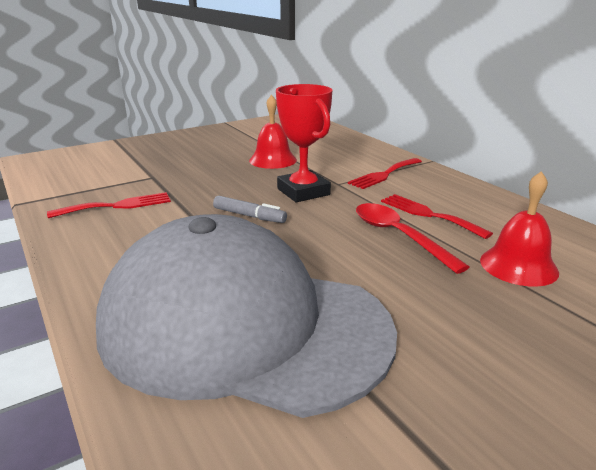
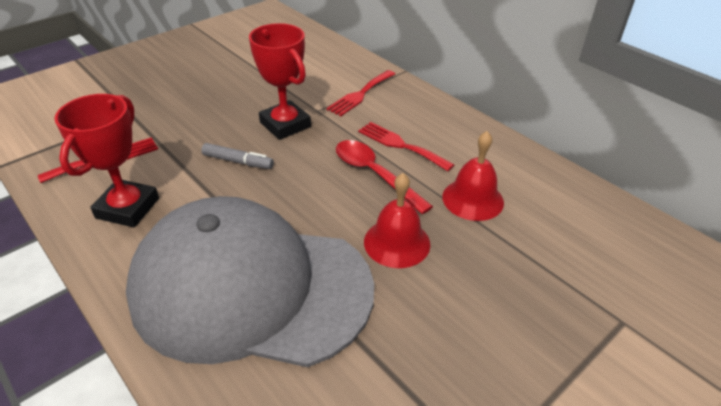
camera: 10 degrees left, 15 degrees up
(126, 244) = (127, 208): none -> red trophy
(273, 160) = (250, 81): red bell -> red bell (397, 242)

